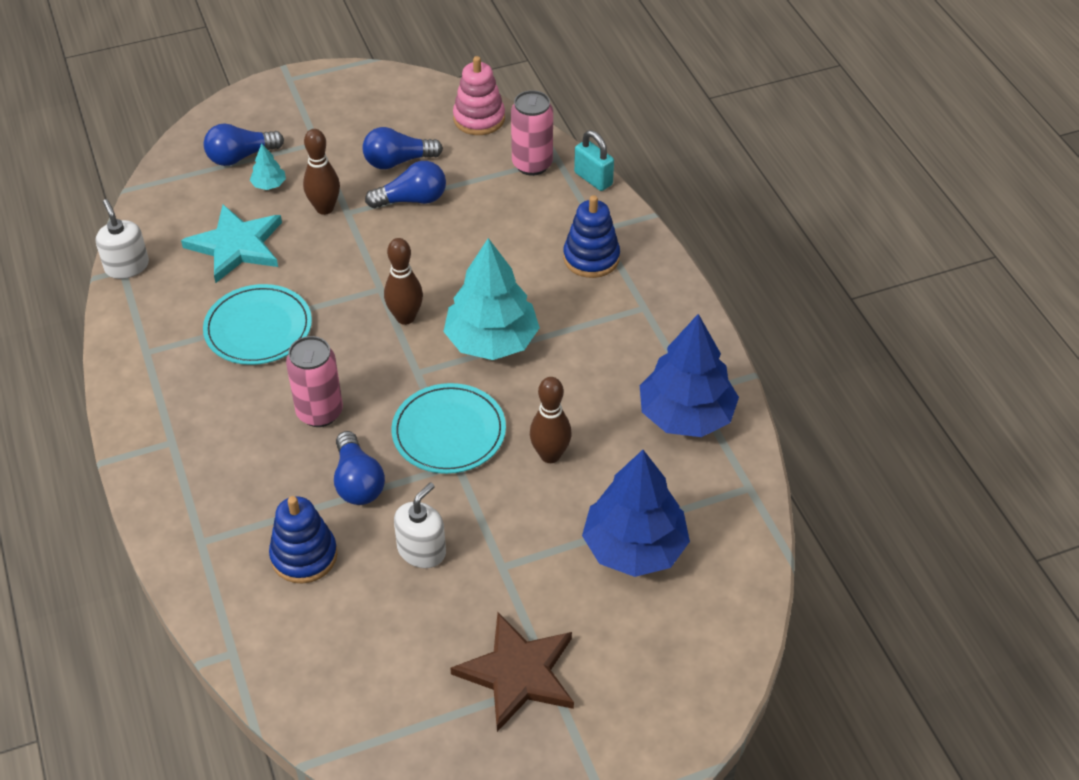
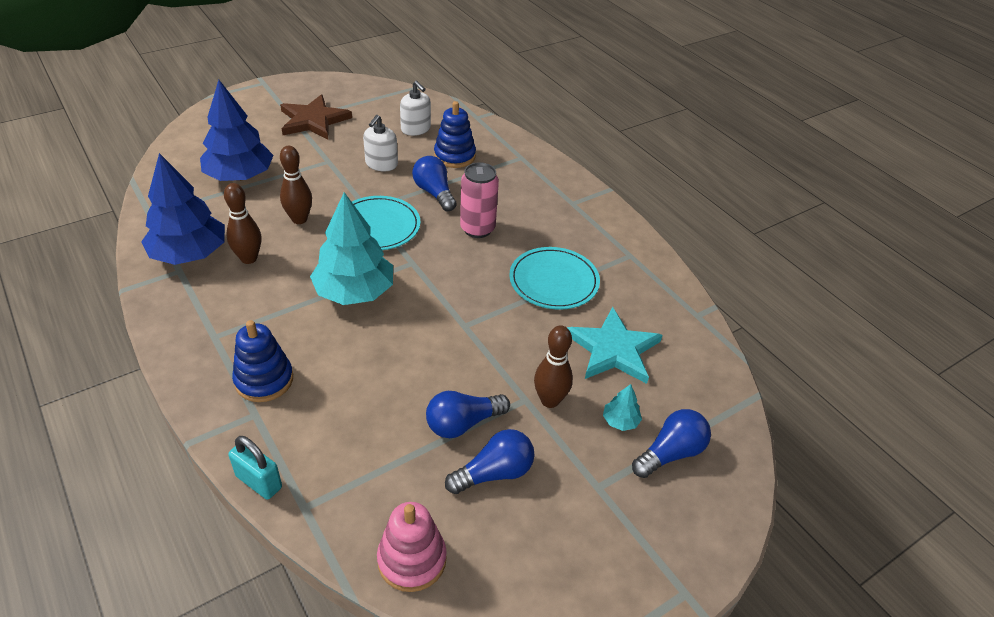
camera: 165 degrees right, 5 degrees down
(127, 266) = (696, 319): white soap dispenser -> white soap dispenser (416, 129)
(405, 317) = (434, 303): brown bowling pin -> brown bowling pin (249, 258)
(532, 164) = (334, 492): pink can -> none

